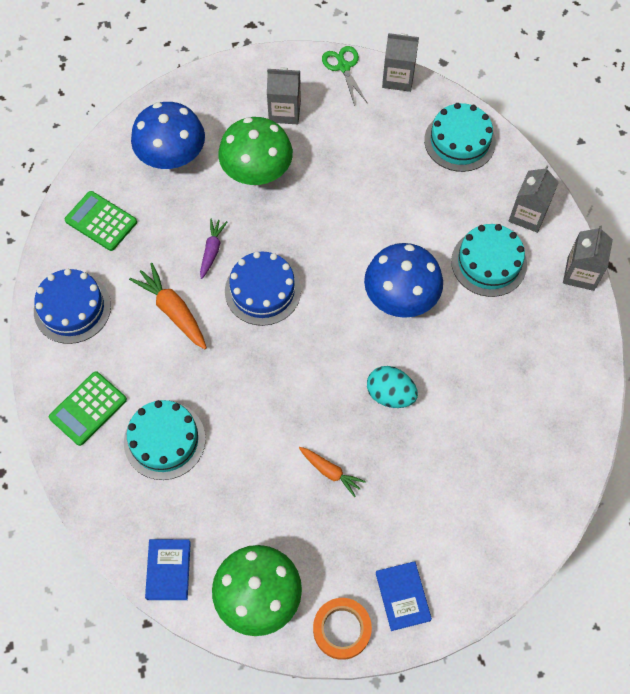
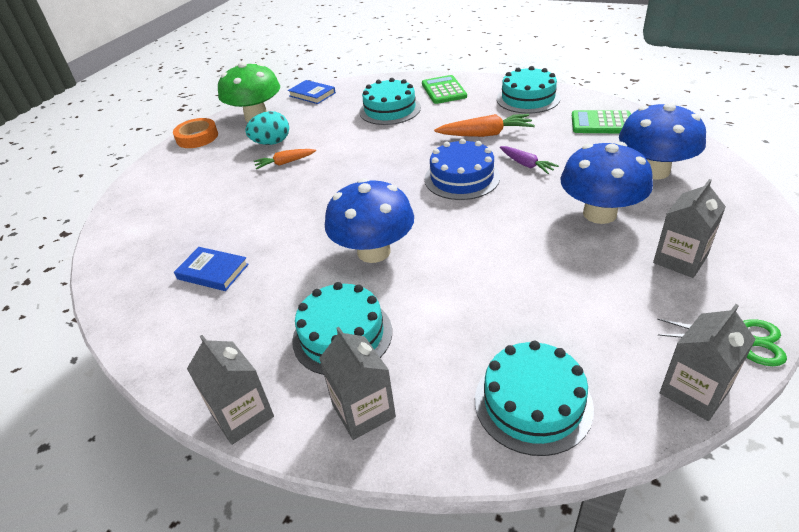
camera: 130 degrees right, 25 degrees down
(72, 308) = (528, 98): blue cake -> turquoise cake
(101, 221) = (601, 123): green calculator -> green calculator turned 150 degrees counterclockwise
(257, 172) = (599, 213): green mushroom -> blue mushroom
(390, 394) = (299, 210): turquoise egg -> turquoise egg (271, 143)
(402, 596) = (176, 164): blue book -> blue book (213, 272)

